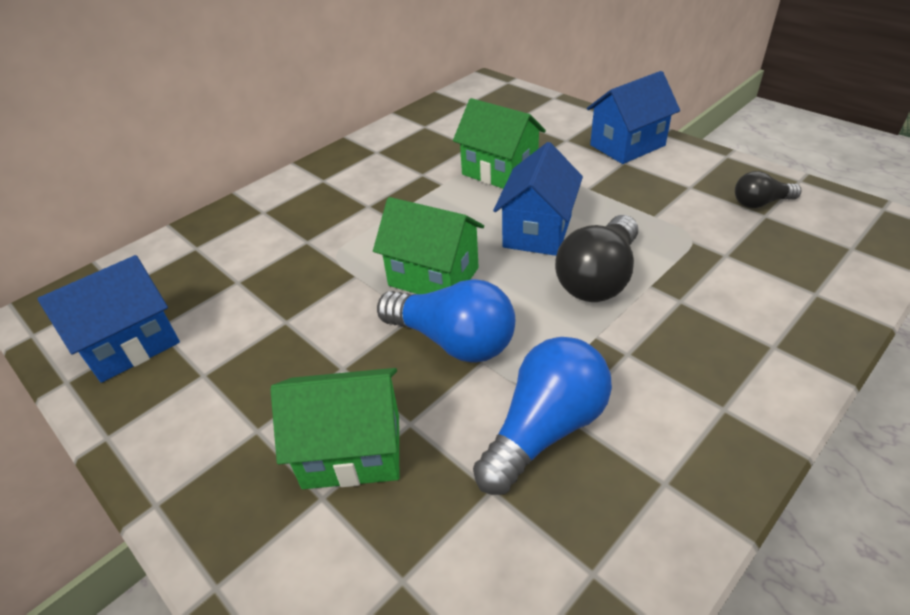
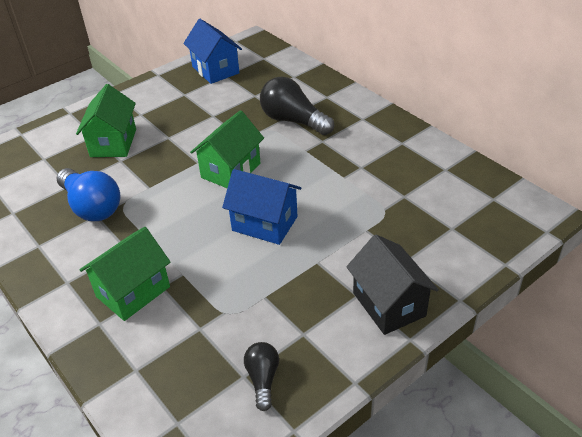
camera: 95 degrees right, 0 degrees up
(453, 340) = (170, 177): blue light bulb -> none
(499, 171) = (356, 210): green house -> green house (133, 292)
(598, 278) = (200, 248): black light bulb -> black light bulb (293, 121)
(627, 145) = (388, 304): blue house -> black house

